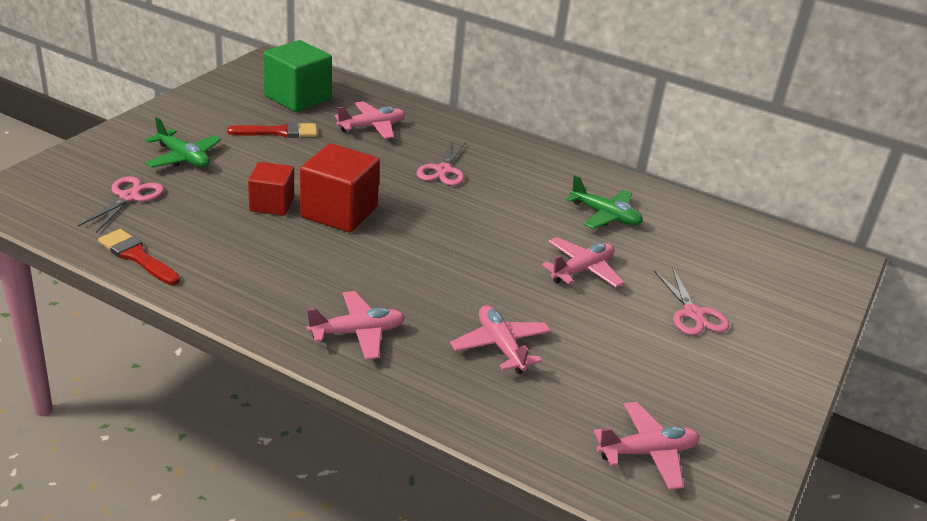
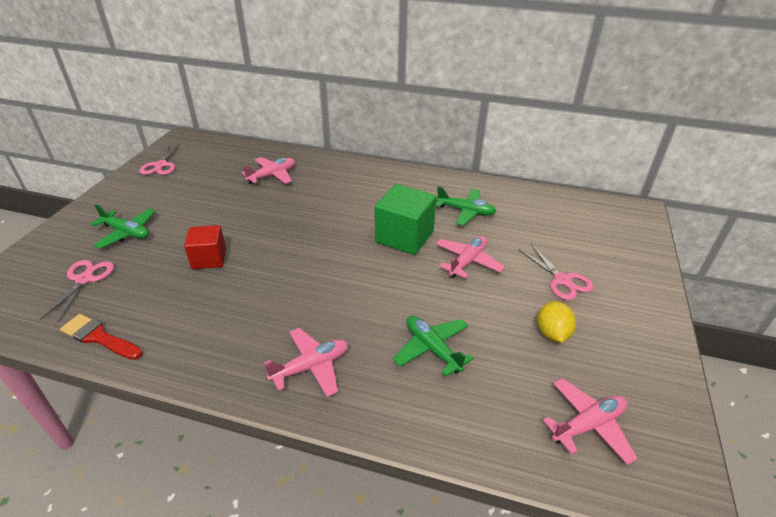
camera: 10 degrees left, 5 degrees up
(279, 132) = (201, 194): red brush -> none
(297, 98) = (209, 163): green cube -> green cube (404, 237)
(339, 212) = (266, 253): red cube -> none
(443, 170) = (336, 200): pink scissors -> pink scissors (161, 165)
(500, 346) = (432, 349): pink plane -> green plane
(651, 363) = (552, 333): none -> yellow lemon

